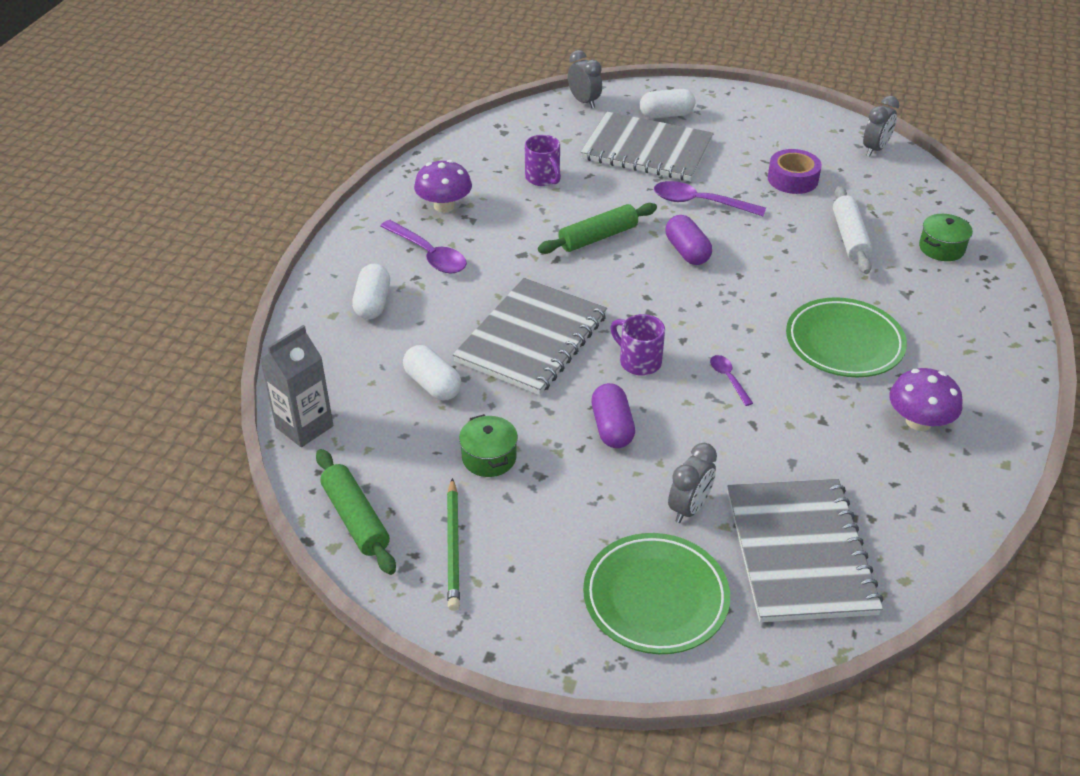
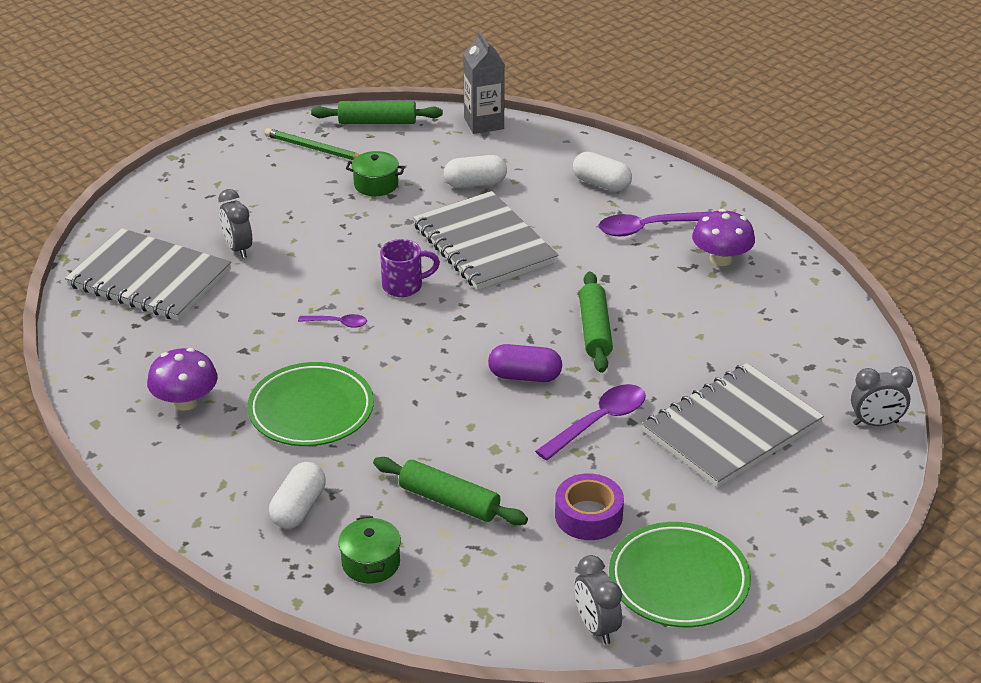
camera: 120 degrees right, 5 degrees down
(543, 178) = (726, 334): purple mug -> none
(612, 428) = (347, 245): purple capsule -> none
(655, 598) = (188, 207): green plate -> green plate (678, 580)
(666, 115) = (802, 478): white capsule -> white capsule (298, 508)
(850, 238) = (449, 501): white rolling pin -> green rolling pin

